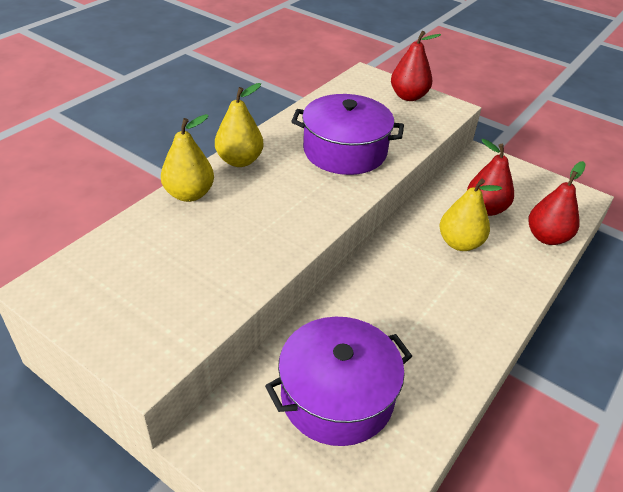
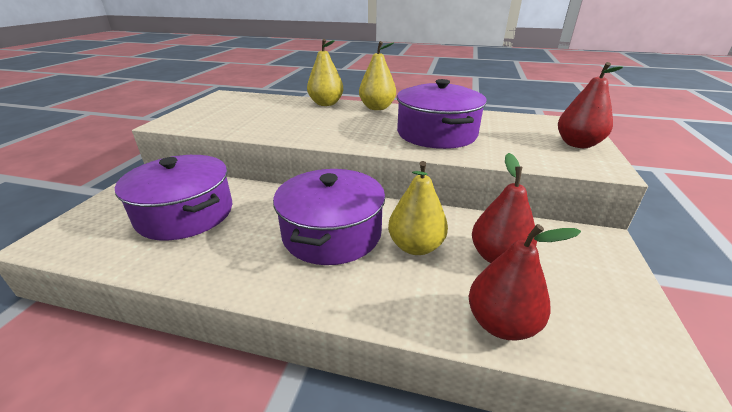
camera: 70 degrees right, 10 degrees down
(423, 285) = (332, 233): none -> purple pot

